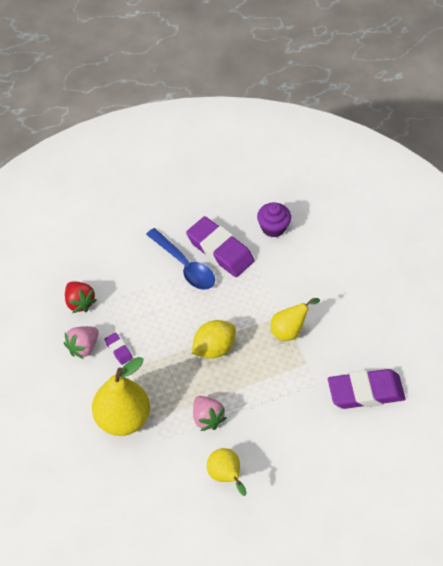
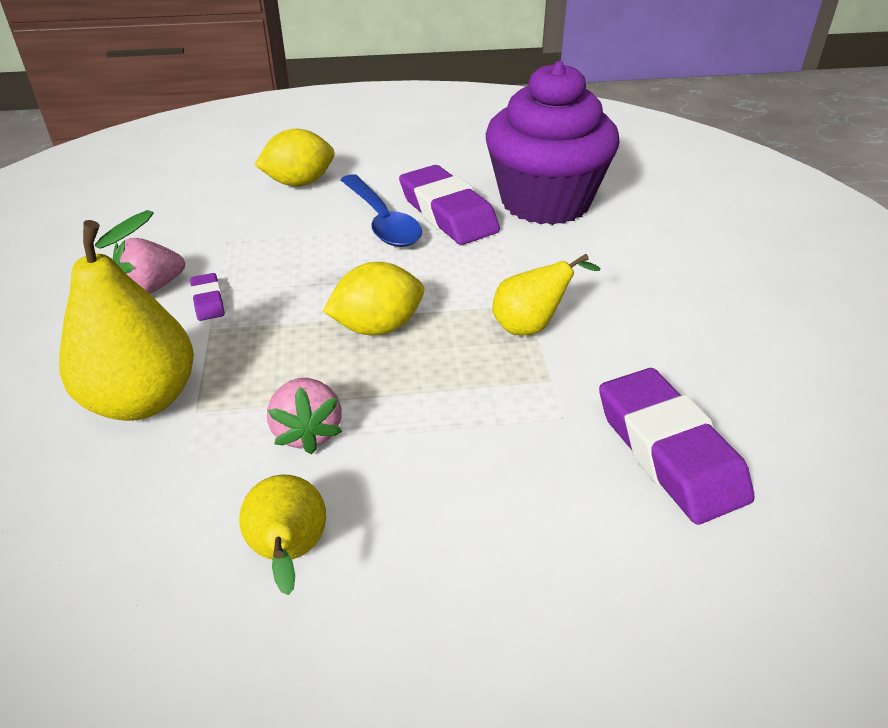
camera: 15 degrees right, 15 degrees down
(79, 302) = (189, 236): red strawberry -> none
(120, 240) = (299, 183): none -> yellow lemon
(273, 228) = (545, 202): purple cupcake -> purple cupcake, size x2.22
(365, 392) = (669, 451): purple eraser -> purple eraser turned 60 degrees clockwise

